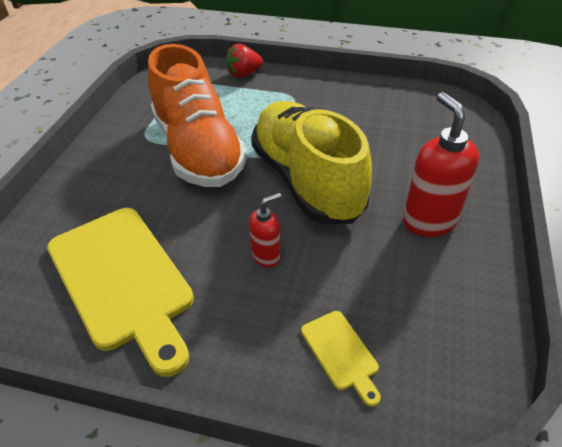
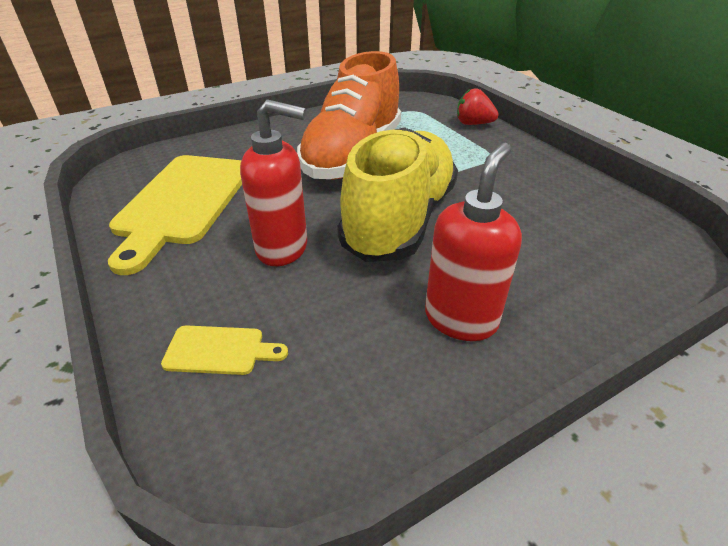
camera: 45 degrees right, 5 degrees down
(266, 256) = (283, 249): red soap dispenser -> red soap dispenser, size x1.80
(341, 353) = (219, 350): yellow cutting board -> yellow cutting board turned 105 degrees counterclockwise

